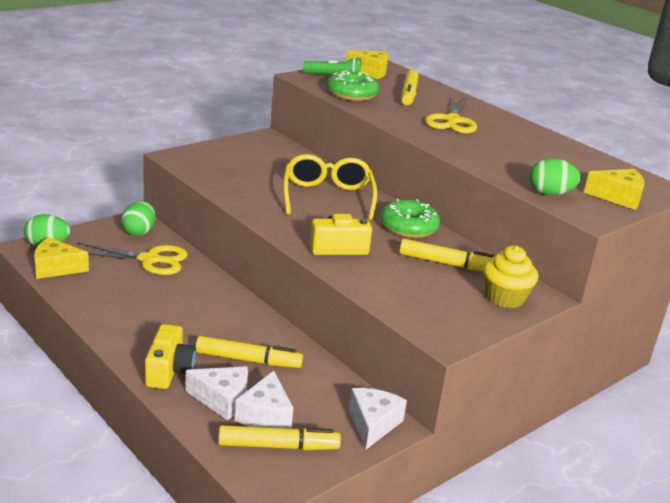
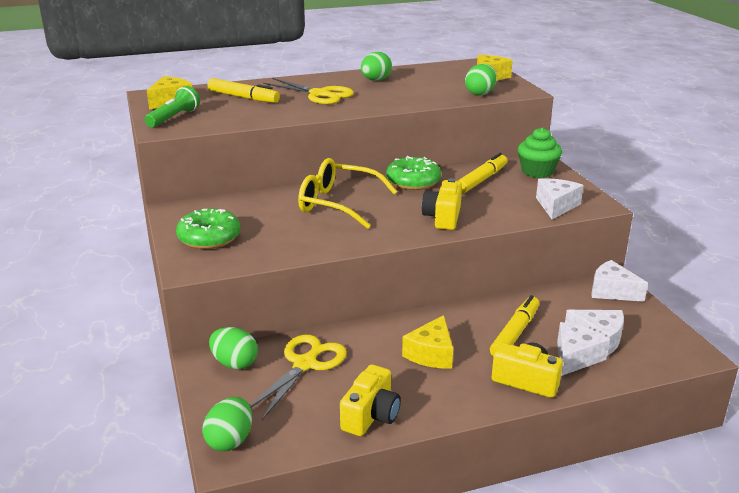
camera: 65 degrees left, 0 degrees up
(56, 268) = (292, 438): yellow cheese -> yellow cheese (431, 354)
(92, 297) = (371, 415): none -> yellow camera
(278, 446) = (641, 340): yellow marker -> none
(352, 94) = (229, 118): green donut -> green donut (209, 238)
(419, 312) = (556, 206): none -> white cheese
(505, 297) = (537, 172): yellow cupcake -> green cupcake
(526, 141) = (375, 80): none -> green egg

